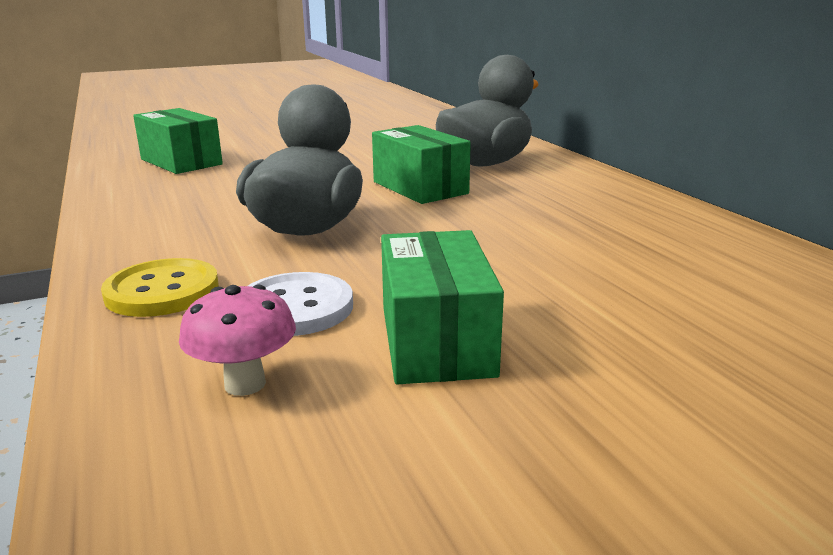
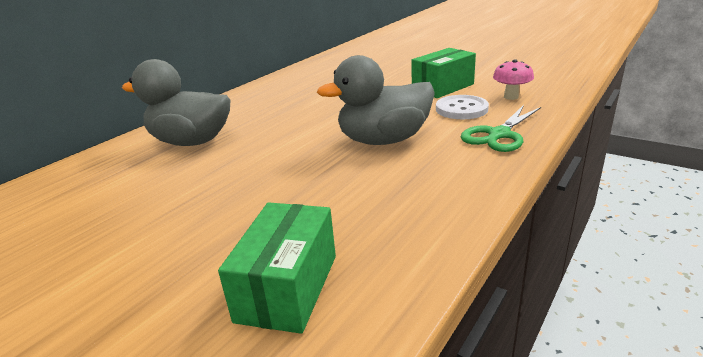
camera: 120 degrees left, 5 degrees up
(162, 291) = (499, 135): yellow button -> green scissors
(420, 188) = (273, 141): green box -> none

